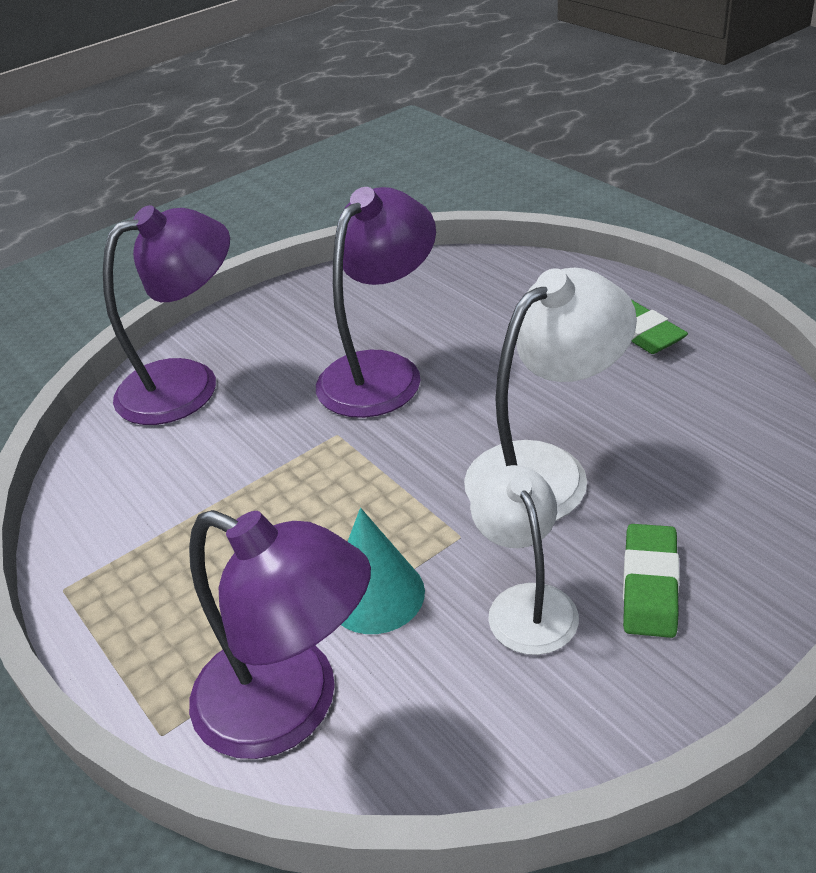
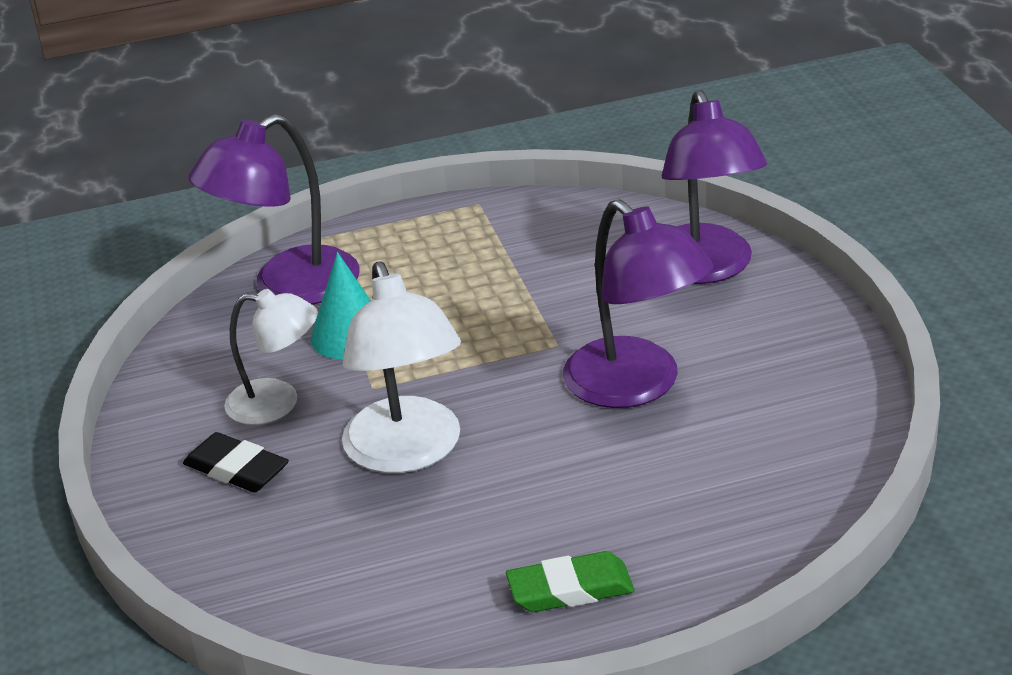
camera: 110 degrees right, 5 degrees down
(650, 585) = (237, 469): green eraser -> black eraser

